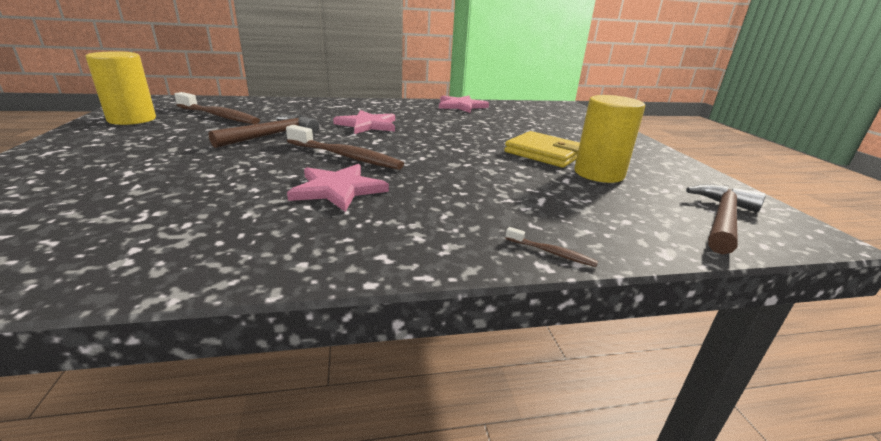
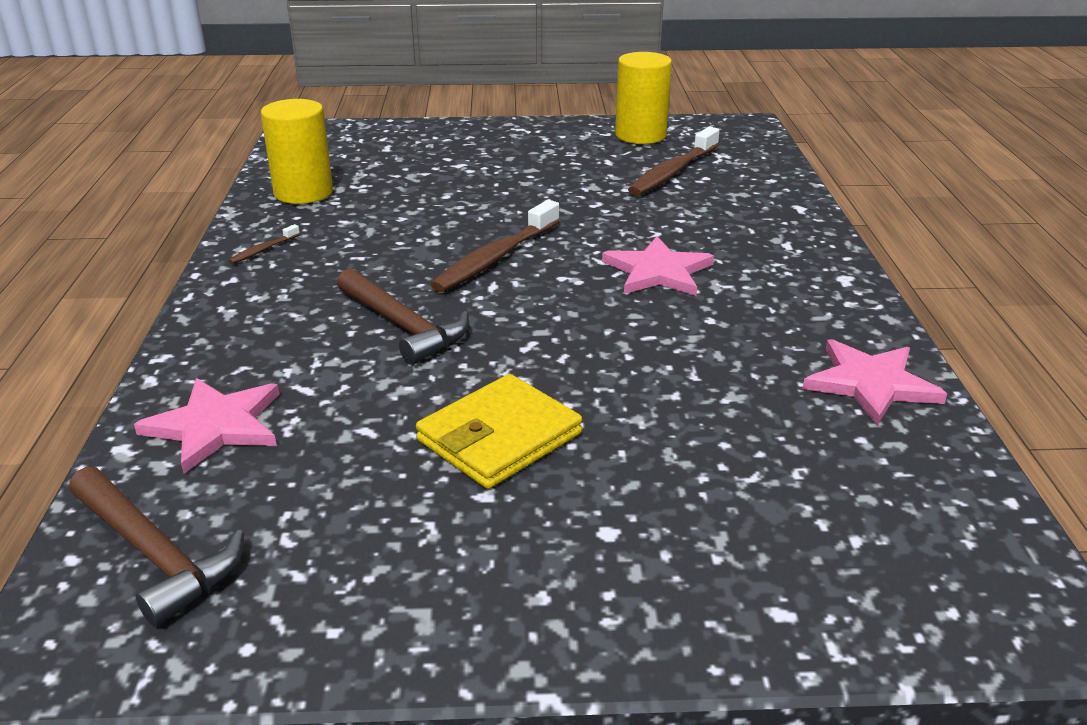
camera: 100 degrees right, 5 degrees up
(272, 135) = (586, 210): brown hammer -> brown hammer (403, 326)
(338, 189) = (386, 256): pink star -> pink star (215, 426)
(552, 253) = (177, 366): brown toothbrush -> brown toothbrush (263, 250)
(598, 174) = (381, 477): yellow cylinder -> yellow cylinder (303, 192)

